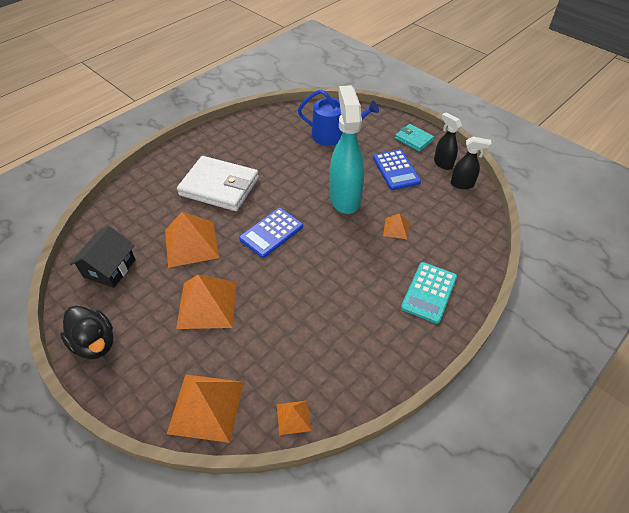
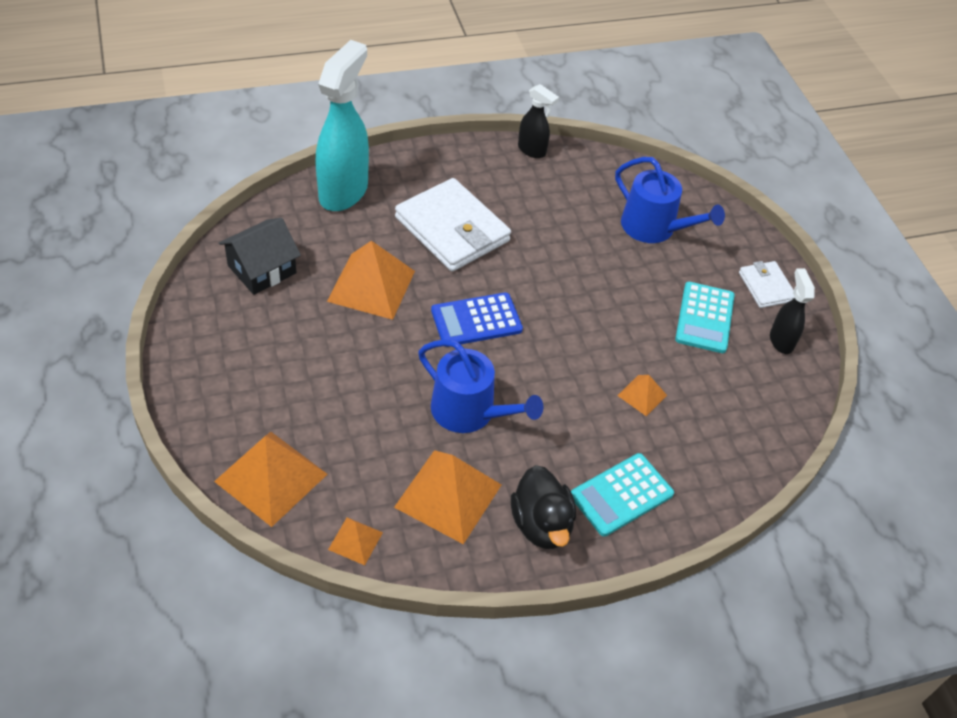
camera: 25 degrees right, 0 degrees up
(95, 343) = (198, 347): black duck -> black duck (541, 524)
(207, 304) = (343, 367): orange pyramid -> orange pyramid (448, 496)
(306, 290) = (469, 412): none -> blue watering can
(344, 198) = (603, 322): turquoise spray bottle -> turquoise spray bottle (344, 191)
(396, 170) = (704, 318): blue calculator -> turquoise calculator
(413, 139) = (766, 287): turquoise wallet -> white wallet
(462, 184) = (785, 383): black spray bottle -> black spray bottle (532, 150)

